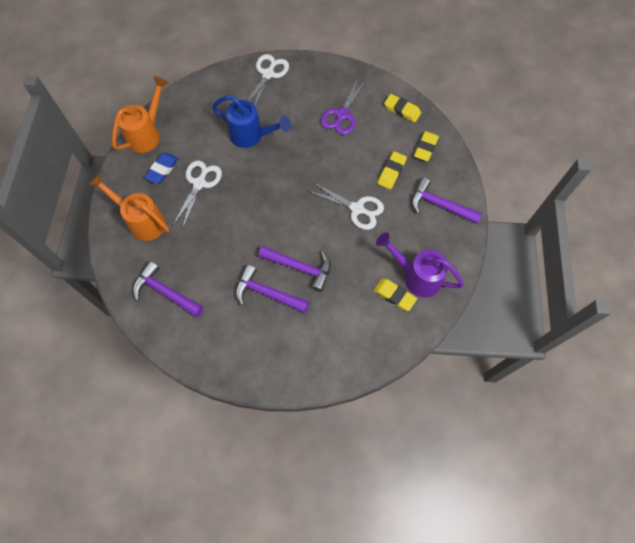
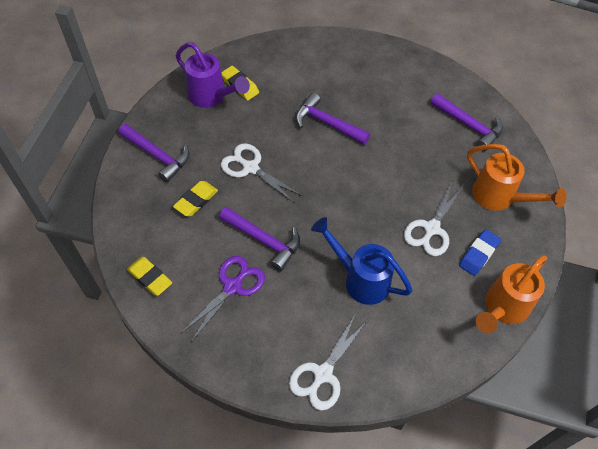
camera: 170 degrees left, 10 degrees down
(267, 293) = (365, 108): purple hammer -> purple hammer (264, 240)
(425, 148) = (143, 222): yellow eraser -> none

